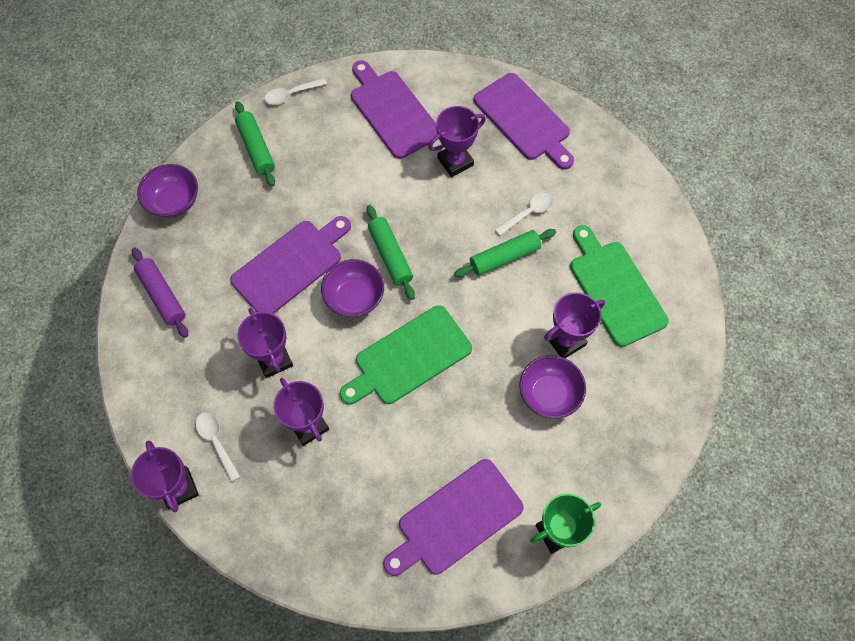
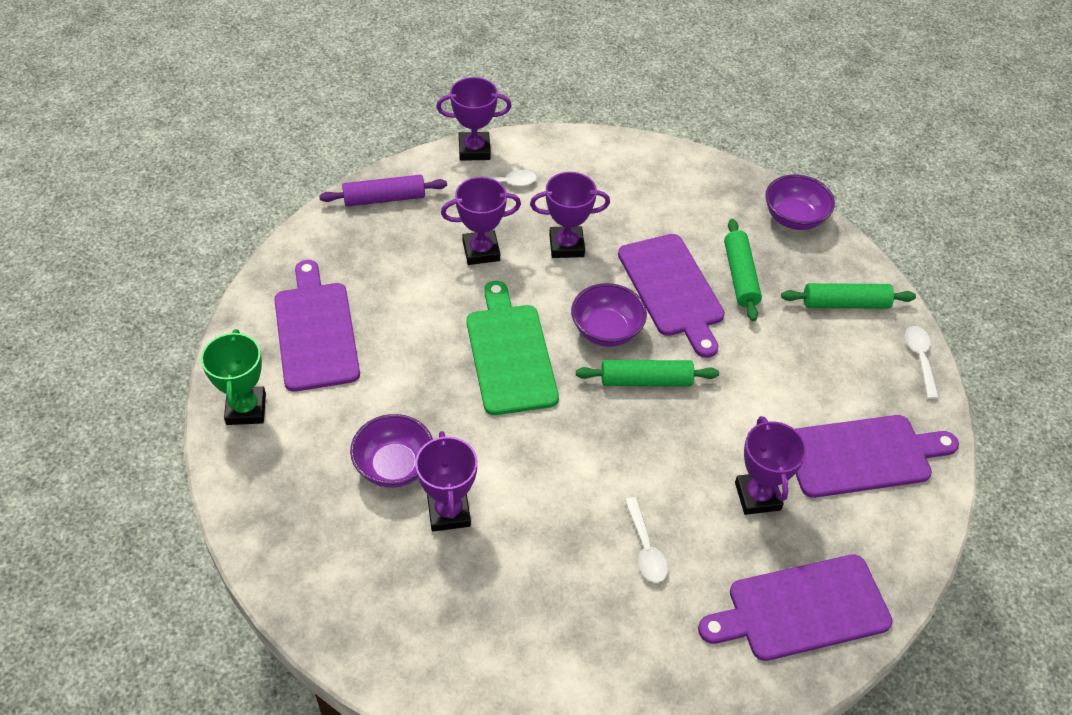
camera: 110 degrees right, 15 degrees down
(162, 295) = (681, 184): purple rolling pin -> purple rolling pin (384, 198)
(504, 257) = (592, 495): green rolling pin -> green rolling pin (740, 276)
(615, 289) = (489, 601): green cutting board -> none

